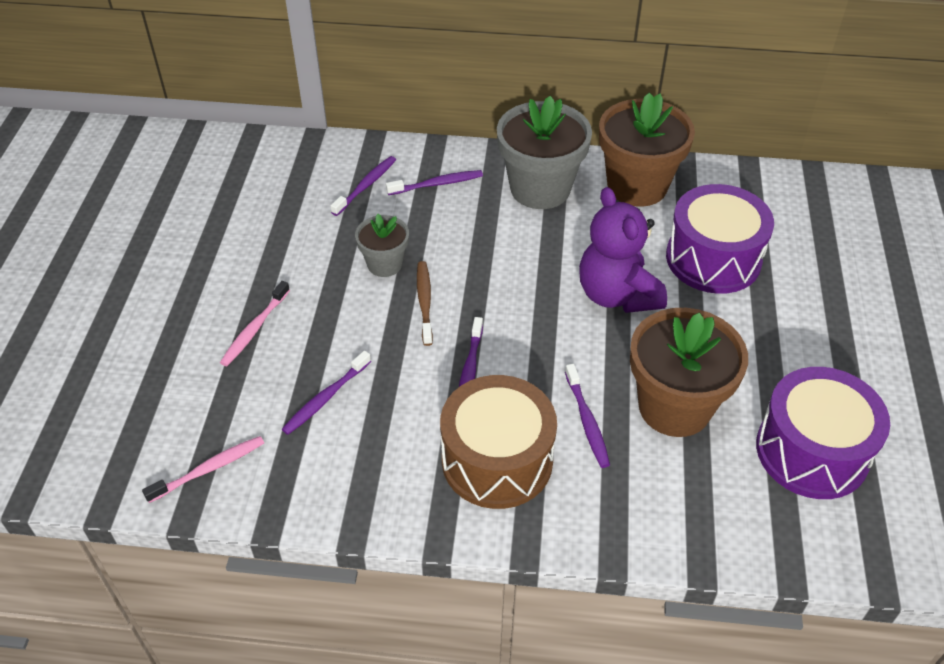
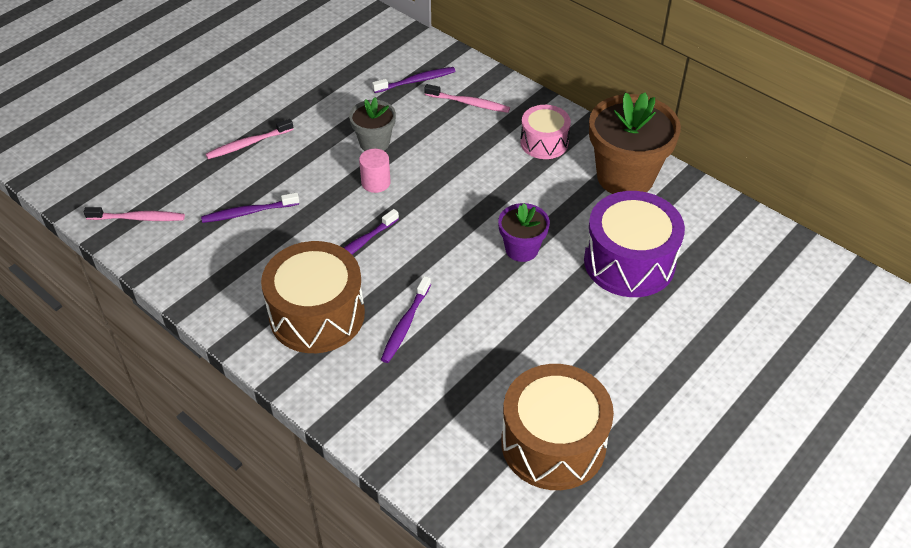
camera: 35 degrees right, 0 degrees up
(424, 302) = (376, 182): brown toothbrush -> pink cylinder
(437, 184) = (469, 103): purple toothbrush -> pink toothbrush
(540, 189) = (544, 142): grey flower pot -> pink drum
(617, 295) = (521, 249): purple teddy bear -> purple flower pot
(674, 407) = (480, 351): brown flower pot -> none
(812, 451) = (553, 443): purple drum -> brown drum

